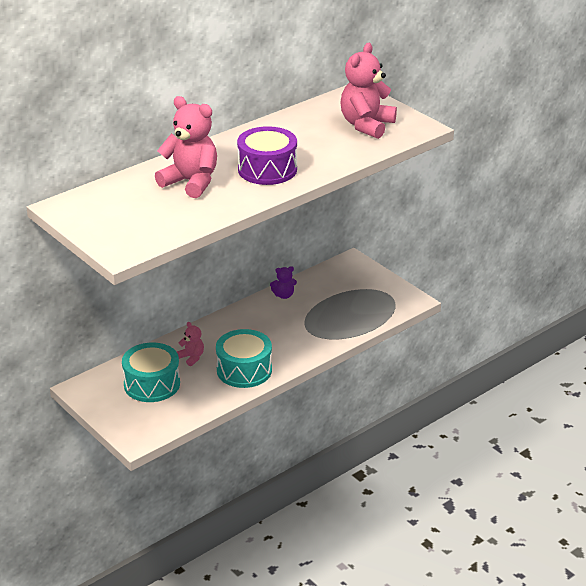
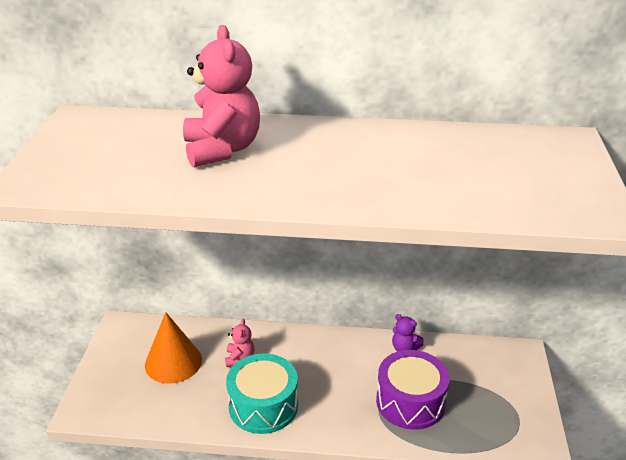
camera: 45 degrees right, 0 degrees up
(152, 384) = (173, 362): turquoise drum -> orange cone
(267, 169) = (320, 174): purple drum -> purple drum (410, 402)
(366, 125) = (524, 179): pink teddy bear -> none

